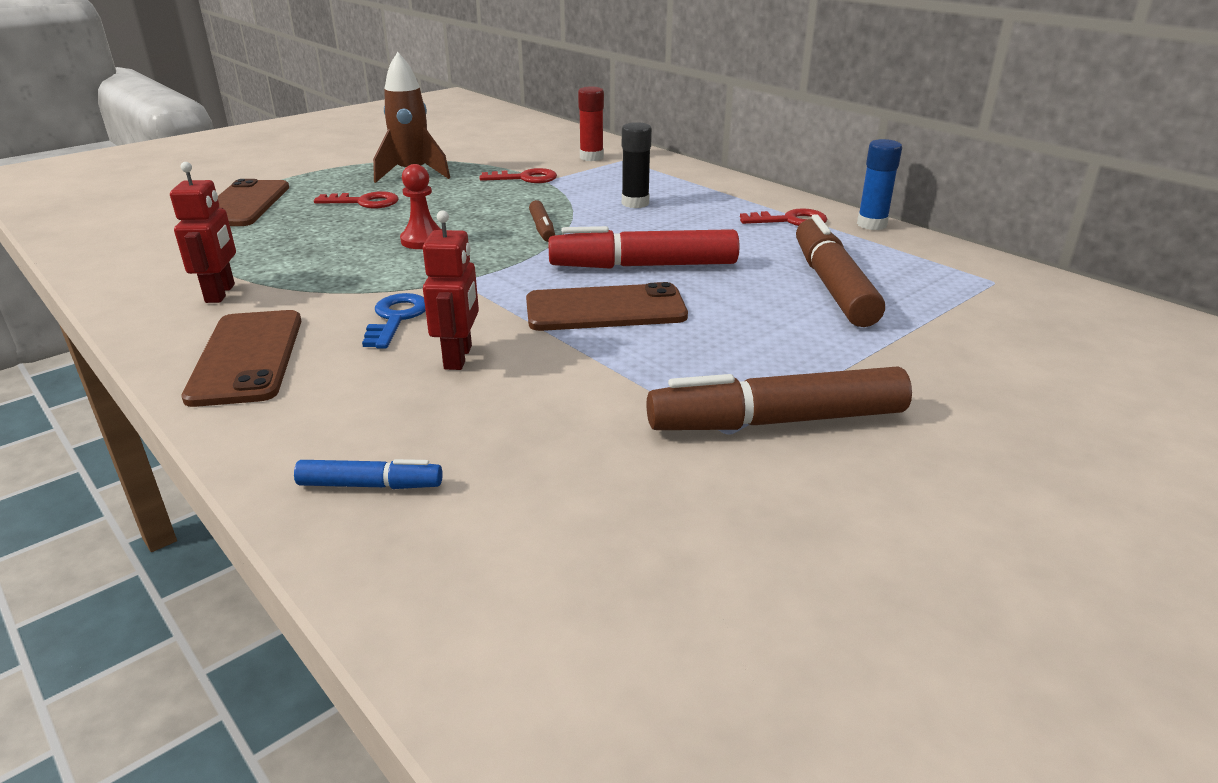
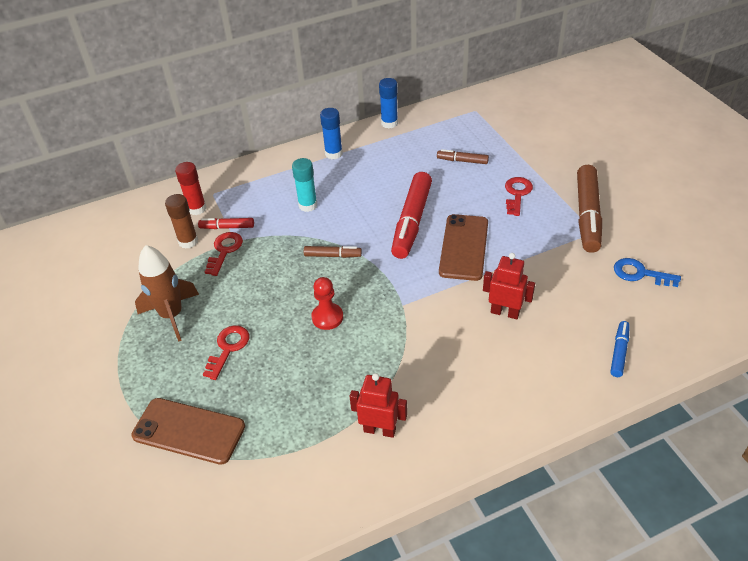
camera: 70 degrees left, 15 degrees up
(247, 357) = (481, 407): brown phone -> none
(396, 318) = (448, 336): blue key -> blue key (640, 273)
(533, 162) = (188, 241): none -> brown glue stick
(567, 173) = (227, 227): none -> red marker
(635, 203) = (308, 205): black glue stick -> turquoise glue stick
(758, 202) = (333, 153): none -> blue glue stick
(790, 221) = (370, 150): red key -> red key (517, 194)
(832, 285) = (462, 161): brown marker -> brown marker, size x0.49

